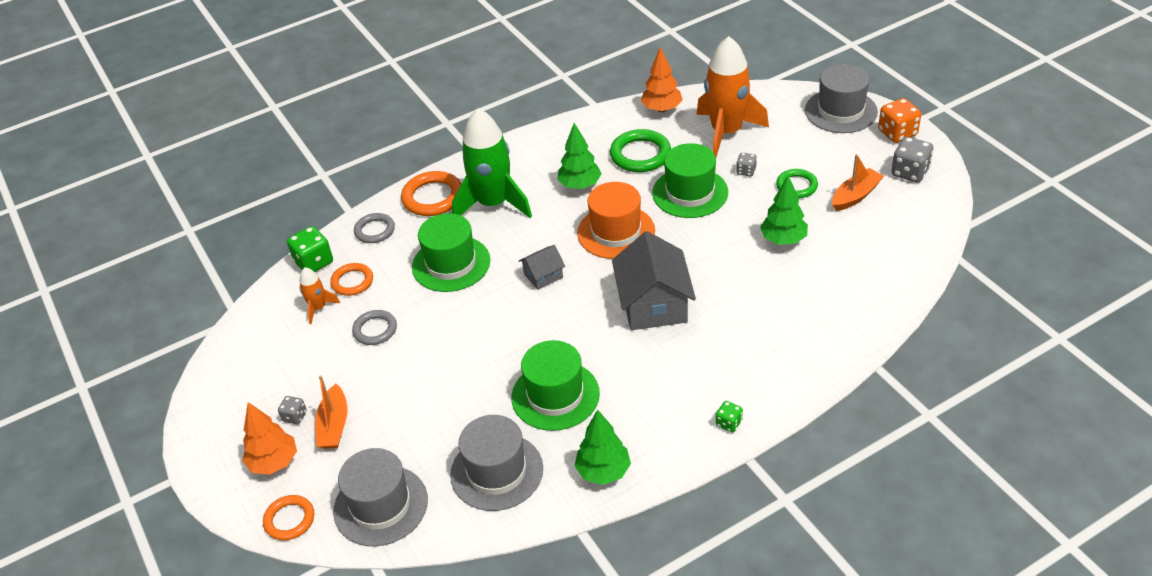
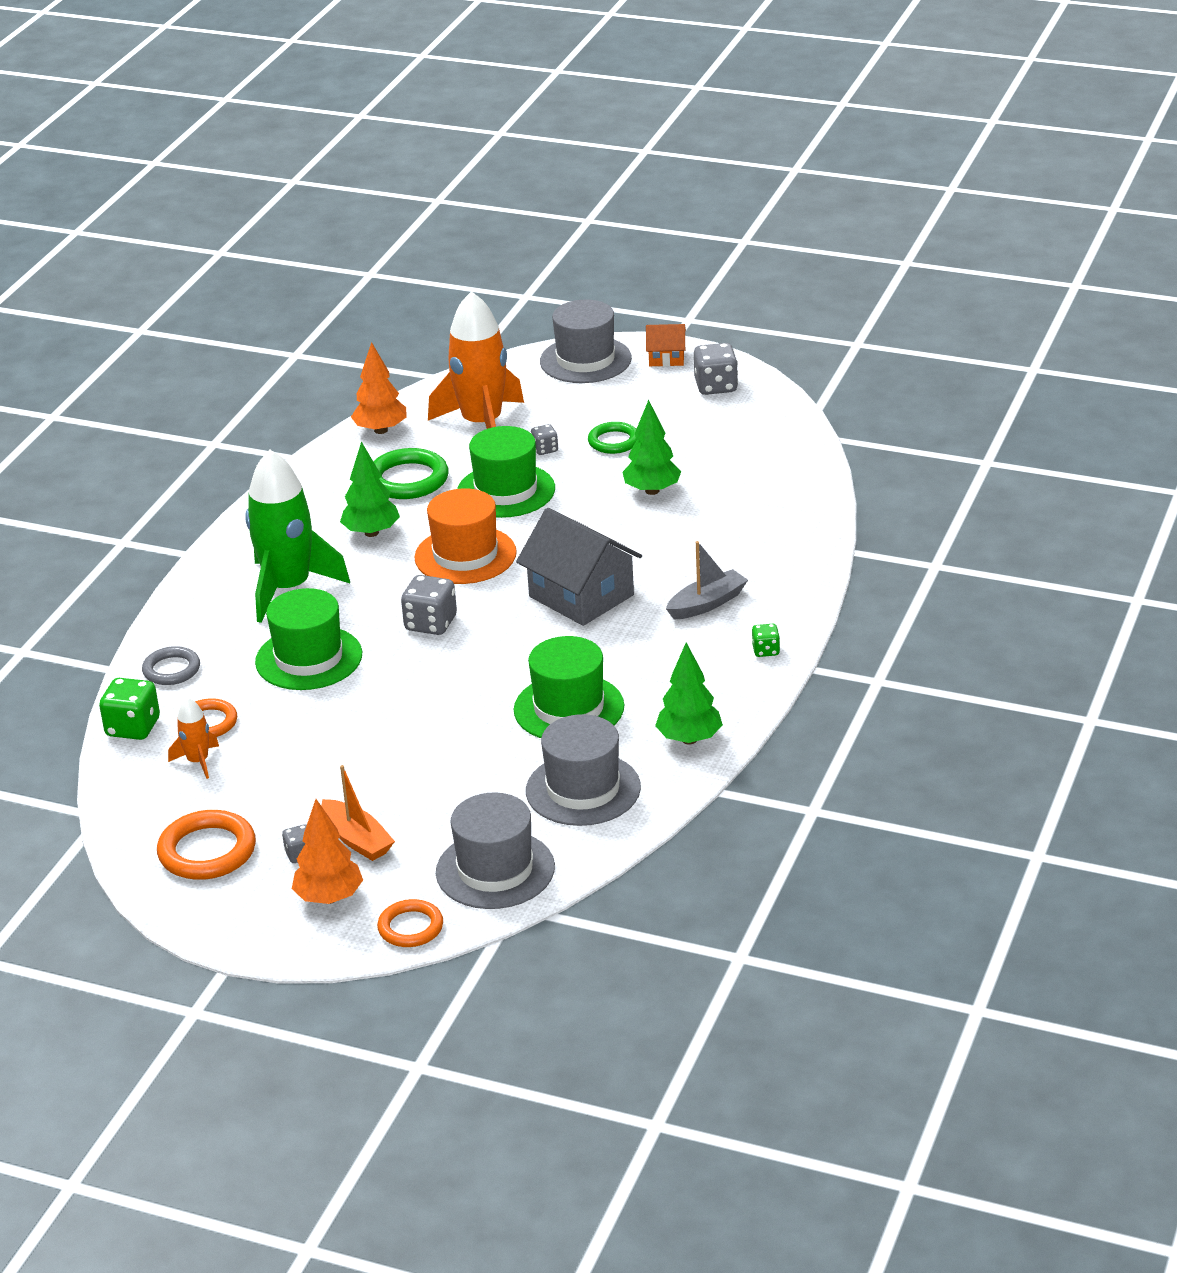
camera: 40 degrees left, 10 degrees down
(375, 330) = (295, 748): grey ring -> none
(433, 197) = (204, 612): orange ring -> orange ring (207, 851)
(543, 276) = (430, 623): grey house -> grey dice
(728, 357) = (707, 604): none -> grey boat
(855, 196) = (684, 426): orange boat -> none
(897, 133) = (666, 358): orange dice -> orange house

